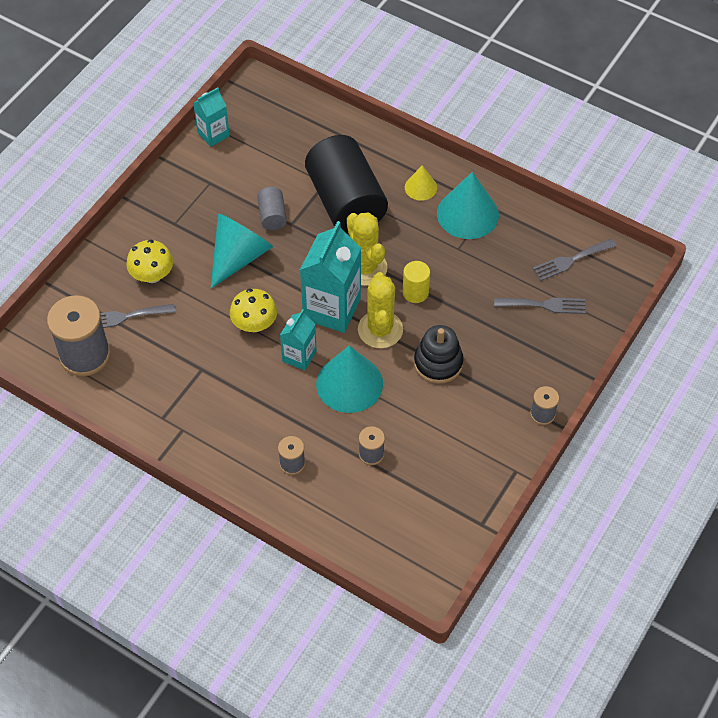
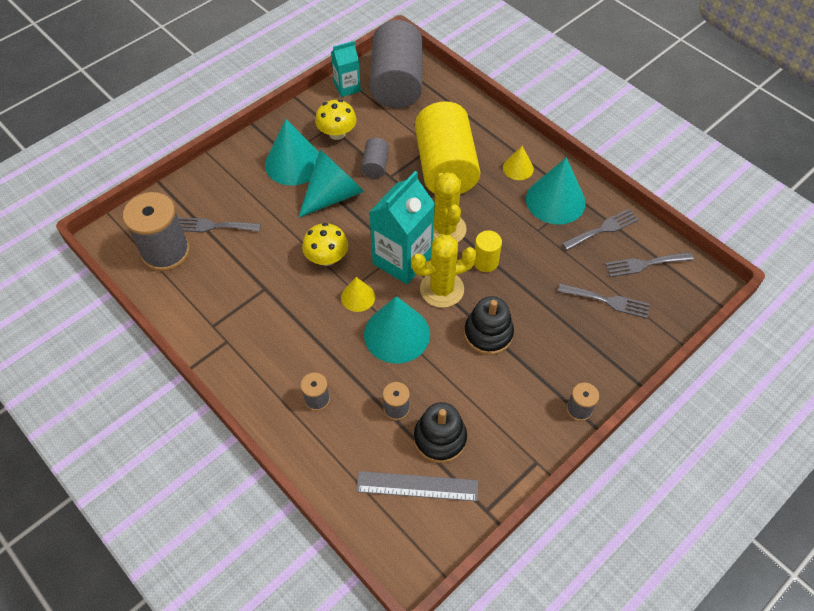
camera: 15 degrees right, 0 degrees up
(152, 275) = (251, 195): yellow mushroom -> yellow mushroom (337, 133)
(185, 231) = (293, 163): none -> turquoise cone
(265, 119) = (396, 83): none -> grey cylinder
(299, 356) = (358, 297): turquoise carton -> yellow cone
(346, 202) = (445, 167): black cylinder -> yellow cylinder
(380, 330) = (442, 289): yellow cactus -> yellow cactus turned 60 degrees clockwise
(412, 518) = (417, 486): none -> grey ruler
(420, 471) = (440, 438): none -> black stacking toy
(522, 233) = (603, 229): none -> grey fork

